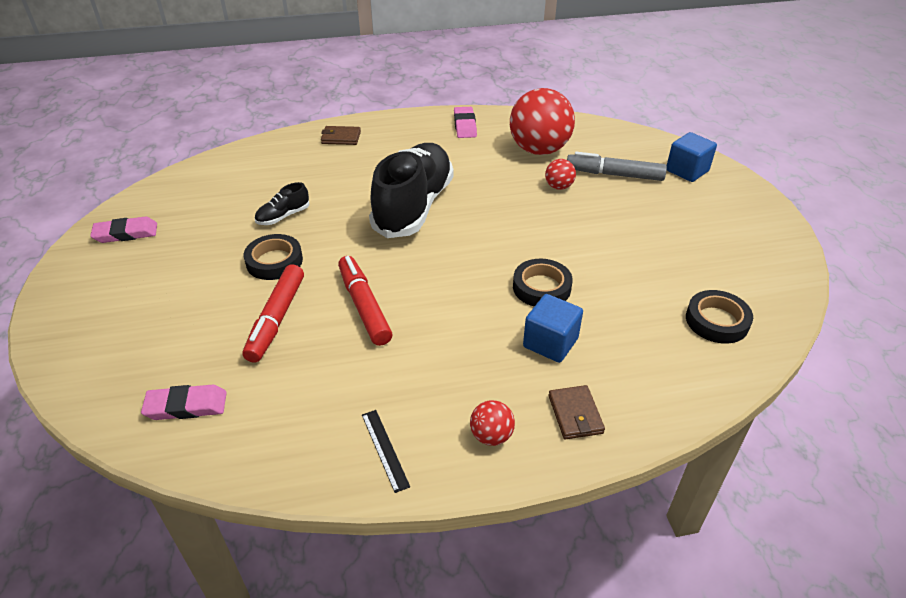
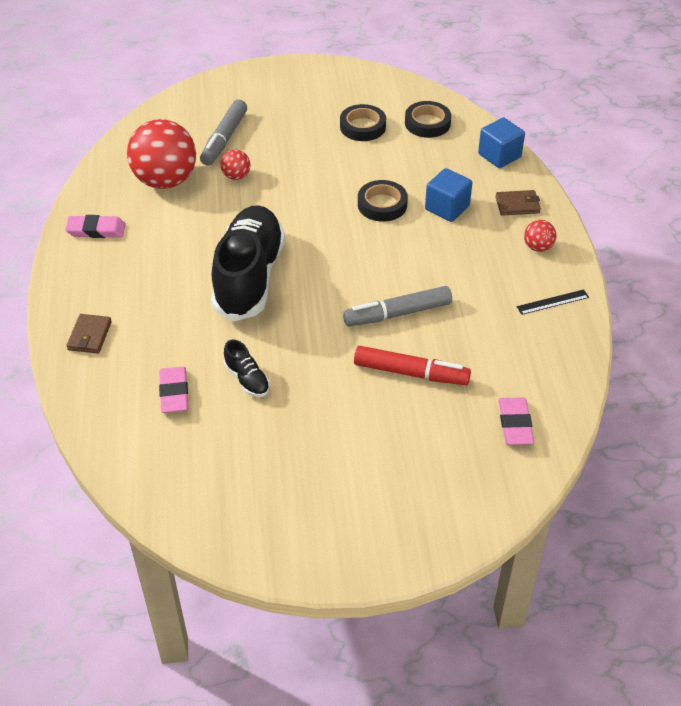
camera: 85 degrees left, 5 degrees up
(126, 233) = (255, 521): pink eraser -> pink eraser (174, 393)
(274, 261) = (325, 381): black tape -> black tape (362, 127)
(364, 306) = (397, 313): red marker -> grey marker
(413, 206) = (249, 277): black shoe -> black shoe turned 75 degrees clockwise
(687, 171) = (228, 96): blue cube -> blue cube (499, 156)

